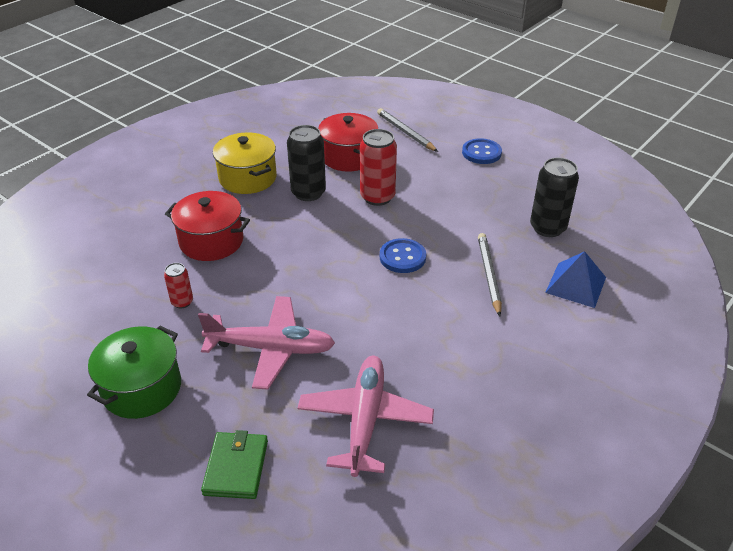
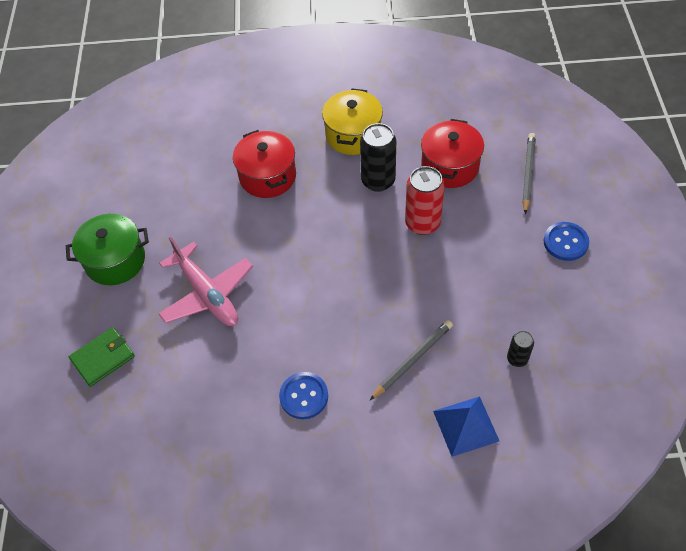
camera: 50 degrees right, 15 degrees up
(182, 302) = (199, 214): red can -> none
(365, 420) = (198, 393): pink plane -> none
(402, 257) = (372, 292): blue button -> blue button (304, 396)
(547, 228) = (517, 359): black can -> black can, size x0.54

